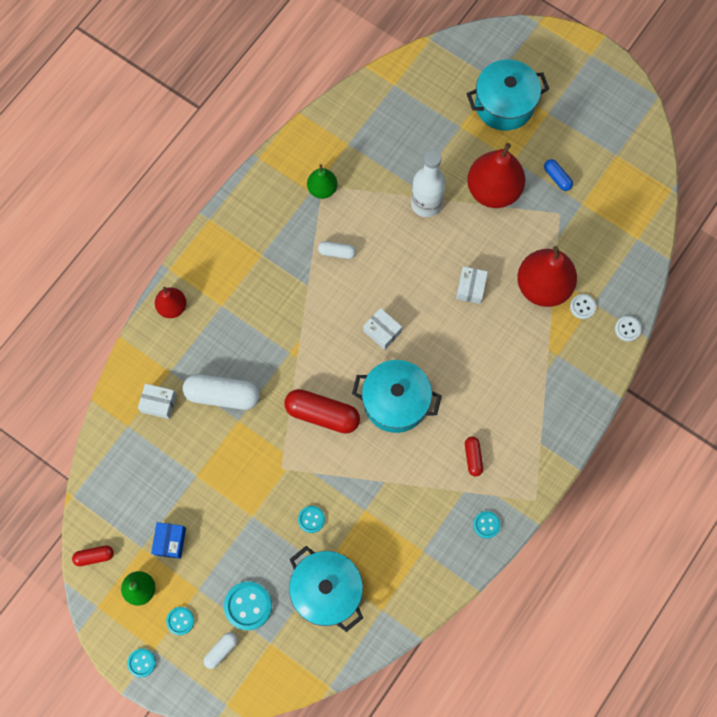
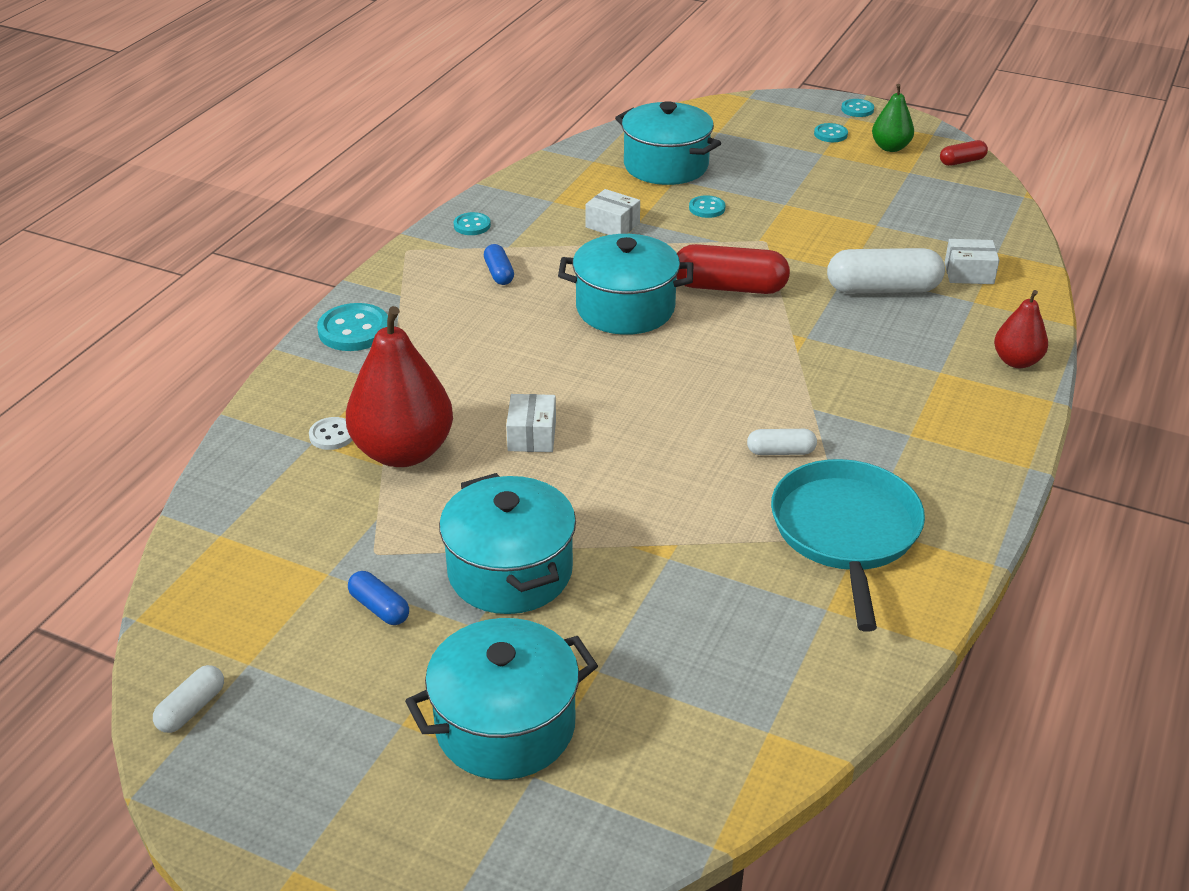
camera: 170 degrees right, 35 degrees down
(170, 541) = (877, 178): blue box -> none
(221, 650) = (772, 123): white capsule -> white capsule (191, 708)
(248, 606) = (756, 149): turquoise button -> turquoise button (354, 330)
(322, 189) = (846, 532): green pear -> turquoise pan
(382, 331) = (669, 372): white box -> white box (612, 225)
(426, 204) = (639, 535): white bottle -> none
(473, 457) = (499, 273): red capsule -> blue capsule
(493, 190) = (510, 571): red pear -> turquoise pot
(627, 329) = (254, 418): white button -> none

